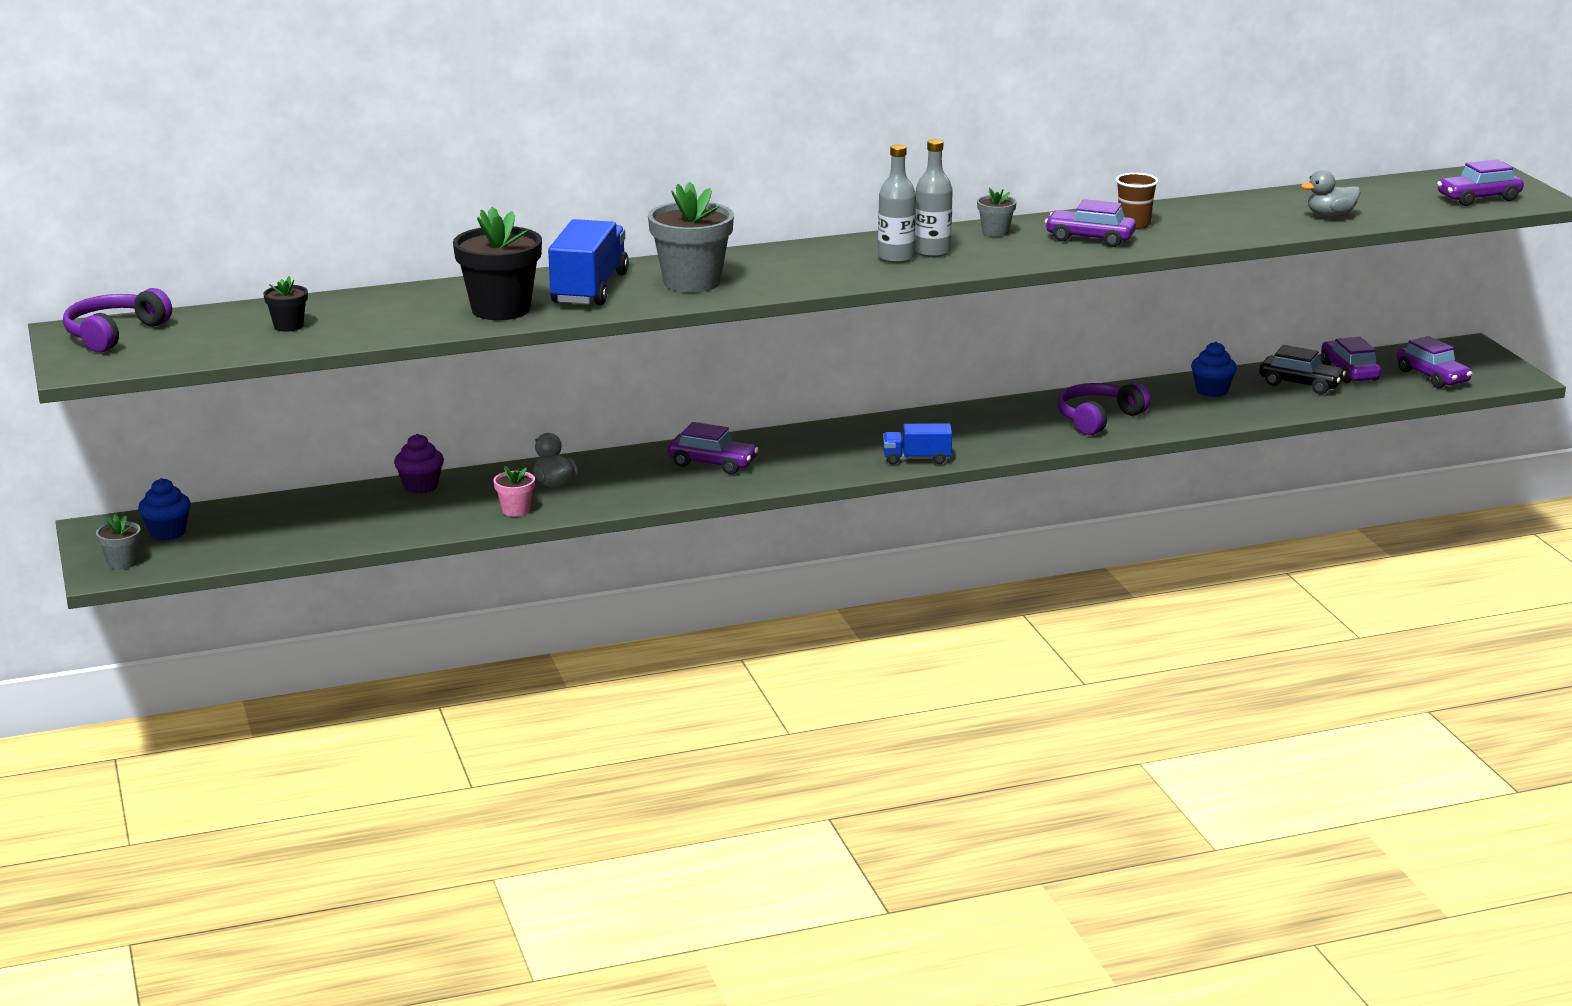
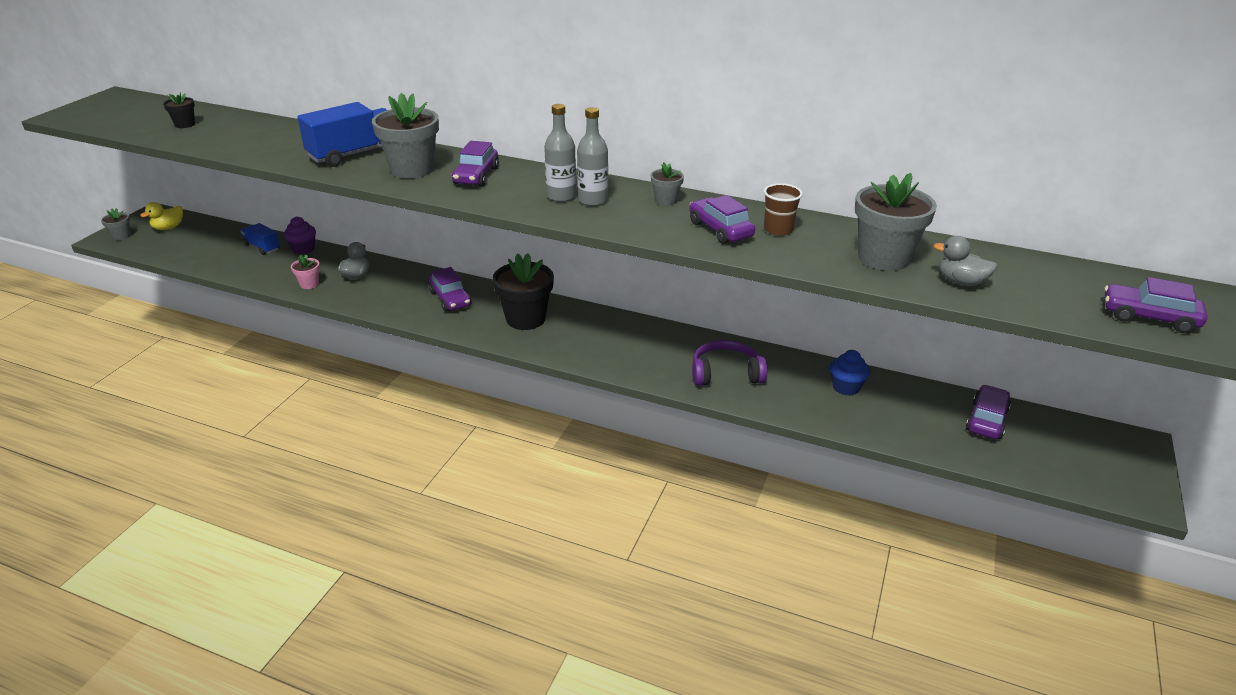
camera: 40 degrees right, 10 degrees up
(114, 334) = (121, 103): purple headphones -> none
(167, 532) = (168, 228): blue cupcake -> yellow duck
(501, 309) = (286, 150): black flower pot -> black flower pot (525, 319)
(917, 459) = (560, 350): blue truck -> blue truck (262, 247)
(1249, 218) = (883, 258): none -> grey flower pot
(1300, 384) = (927, 413): black car -> none
(1432, 377) = (1058, 459): purple car -> purple car (476, 176)

